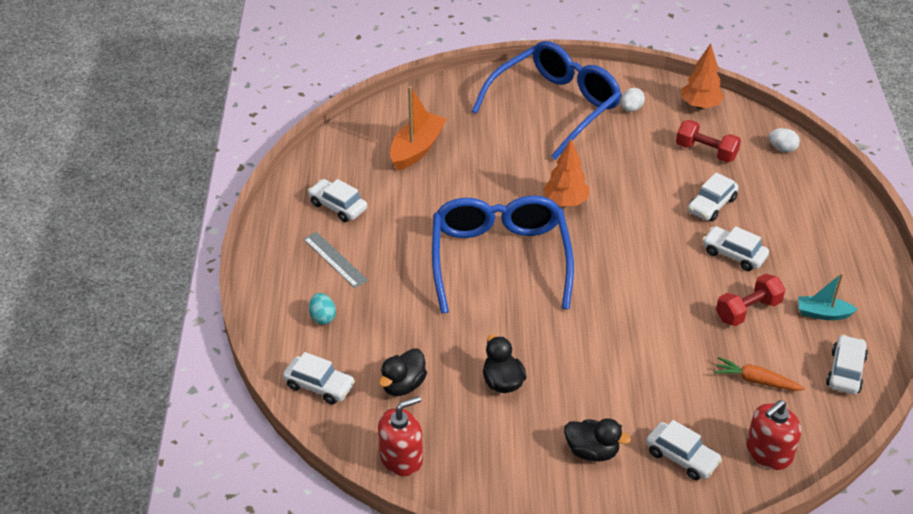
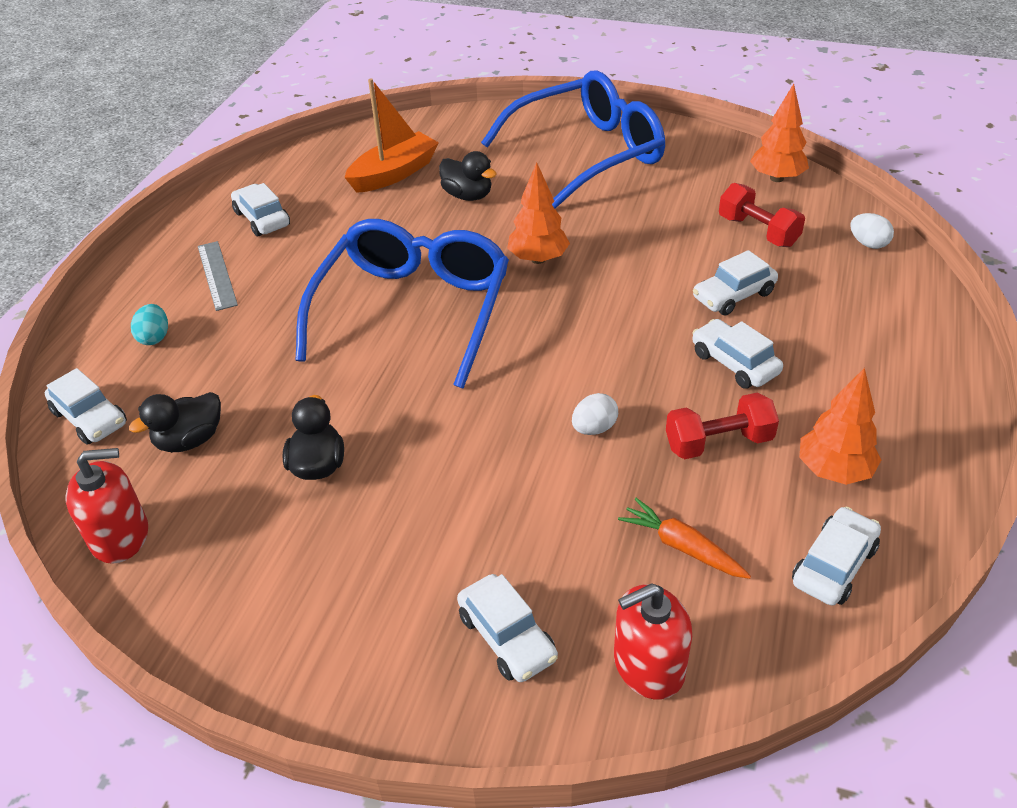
camera: 20 degrees right, 0 degrees up
(592, 451) = (379, 593): black duck -> black duck (468, 195)
(631, 109) = (683, 169): white egg -> white egg (594, 428)
(823, 313) = (834, 470): turquoise boat -> orange tree

